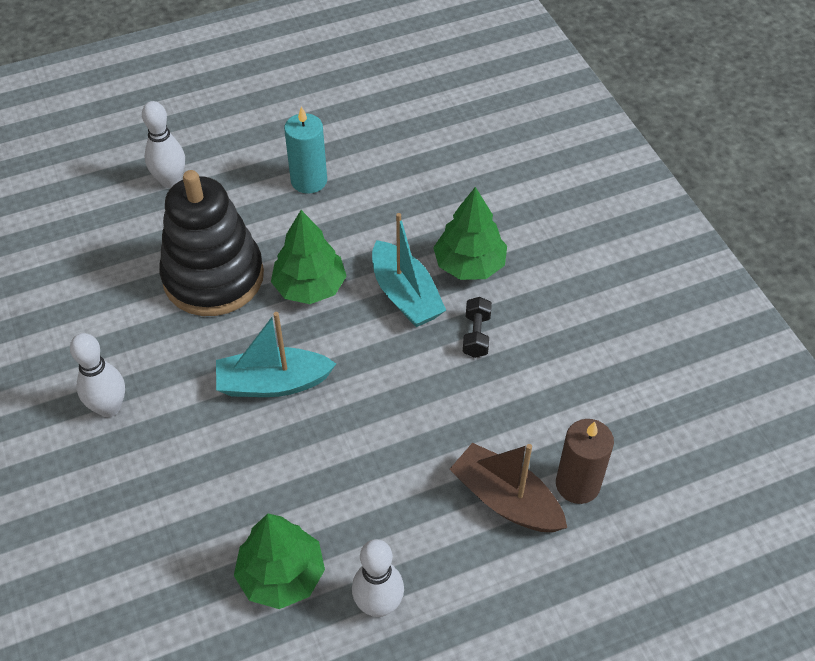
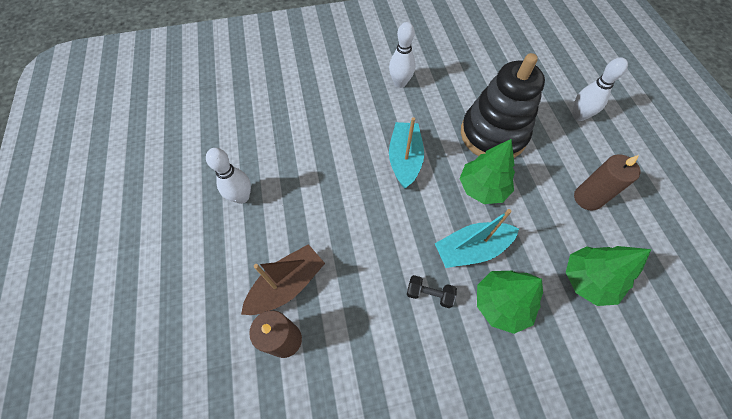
camera: 100 degrees right, 10 degrees up
(281, 575) = (276, 152): green tree -> green tree (587, 280)
(309, 180) = (587, 198): turquoise candle -> brown candle

